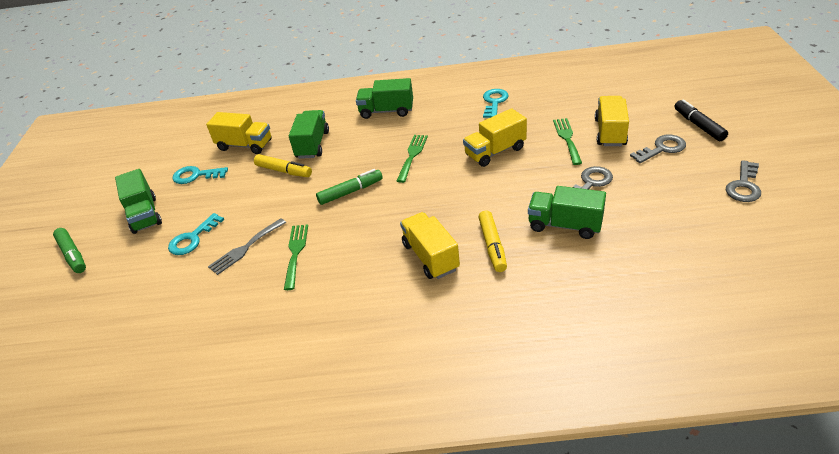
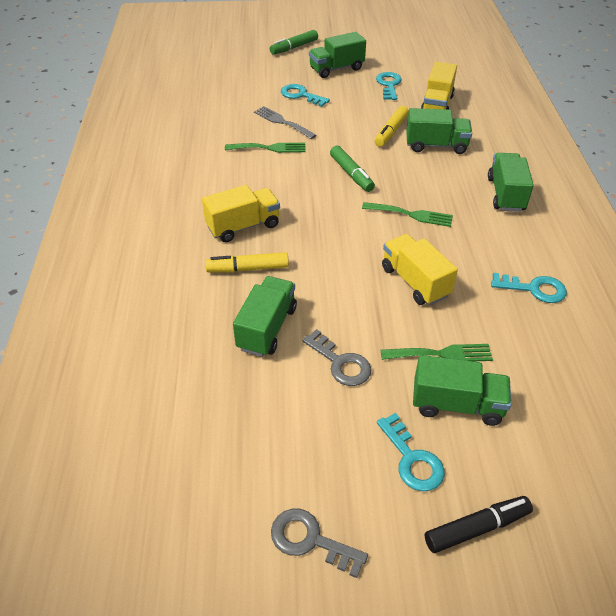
camera: 85 degrees right, 5 degrees up
(610, 132) = (457, 404): yellow truck -> green truck
(662, 149) = (412, 459): grey key -> turquoise key

